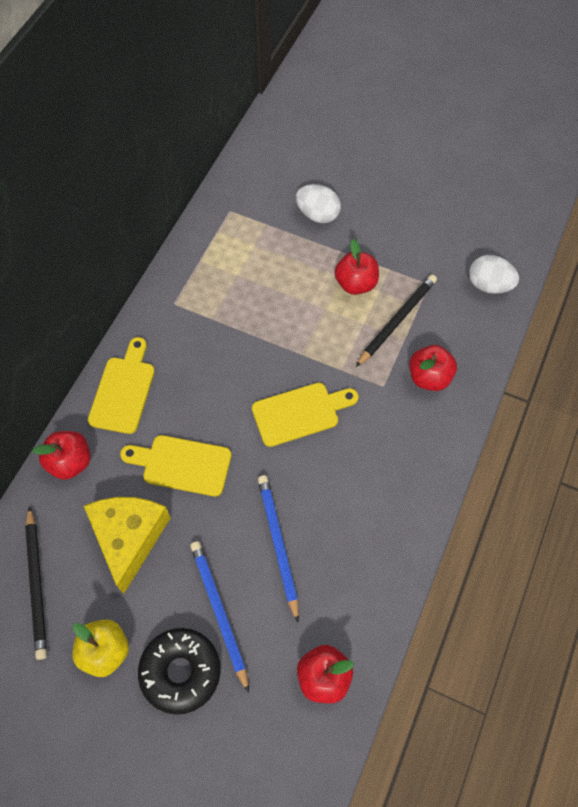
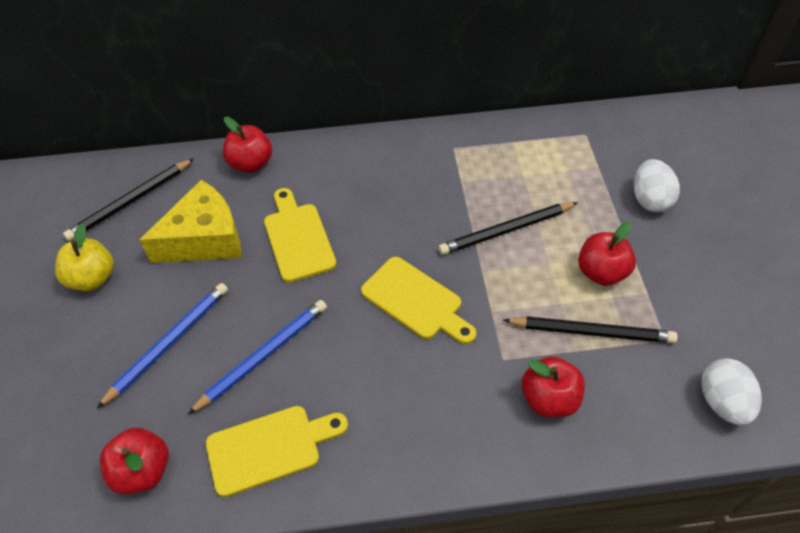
camera: 60 degrees right, 10 degrees down
(123, 390) = (341, 161): yellow cutting board -> yellow cutting board (270, 448)
(181, 672) = (97, 344): black donut -> none
(280, 317) = (506, 231): none -> black pencil

